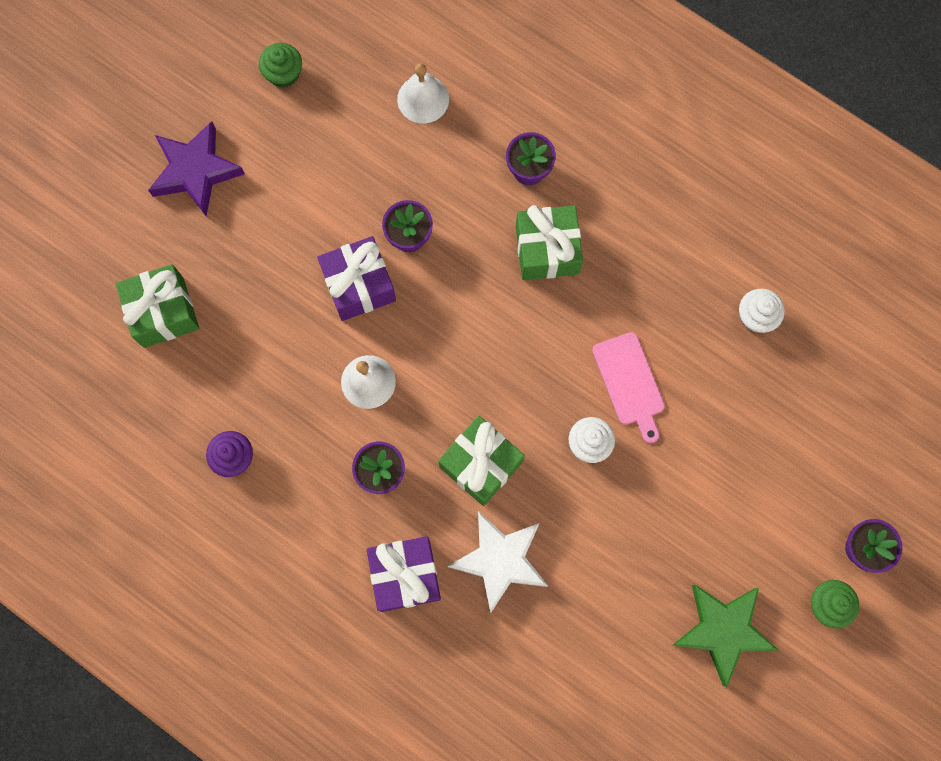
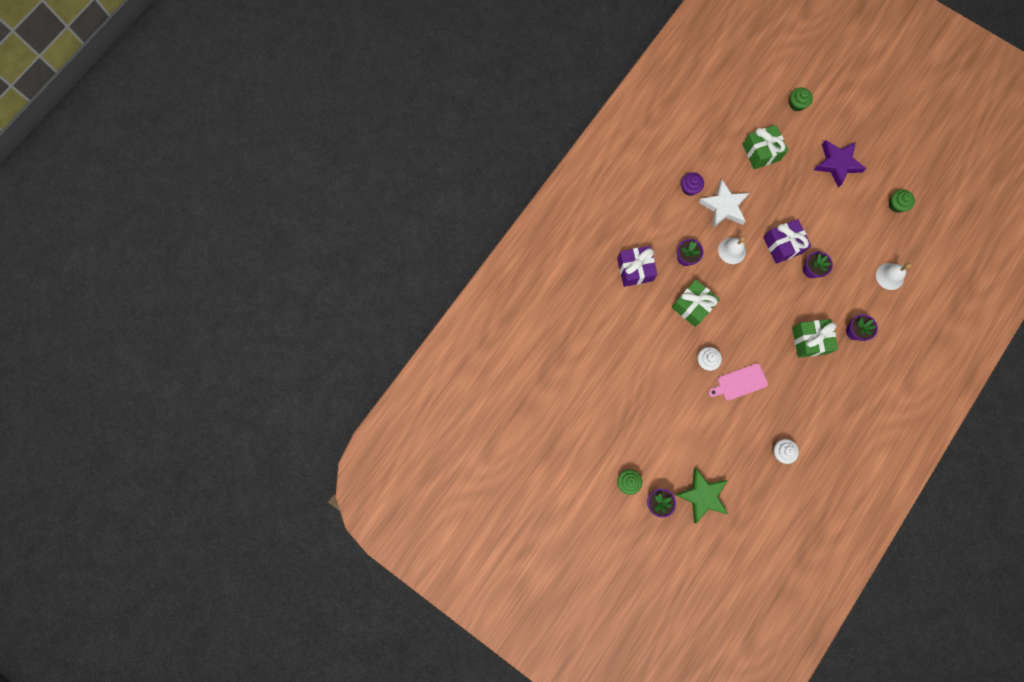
camera: 90 degrees right, 0 degrees up
(64, 236) = (796, 104): none -> green cupcake
(500, 560) = (644, 315): white star -> white star (723, 206)
(722, 630) = (612, 426): green star -> green star (702, 495)

